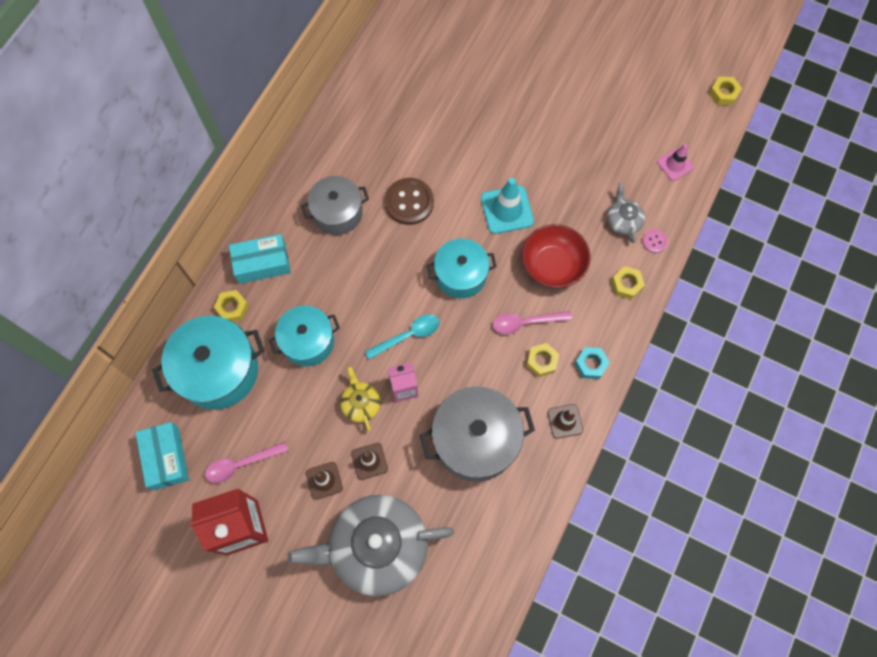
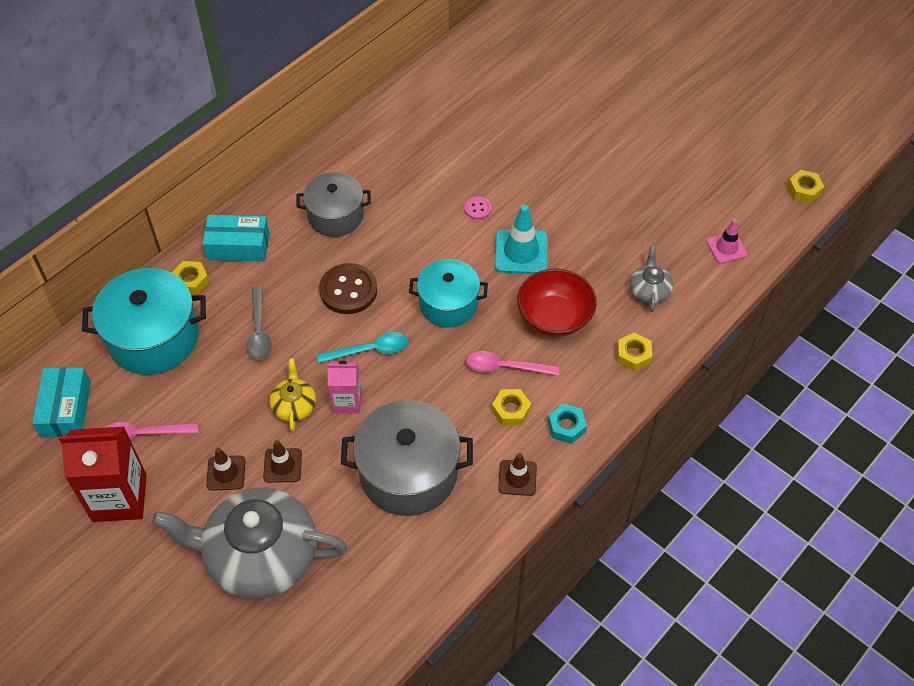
camera: 15 degrees right, 15 degrees down
(308, 341) = (259, 331): turquoise pot -> grey spoon
(409, 202) = (416, 222): brown button -> brown button (348, 290)
(654, 241) = (679, 319): pink button -> pink button (477, 209)

